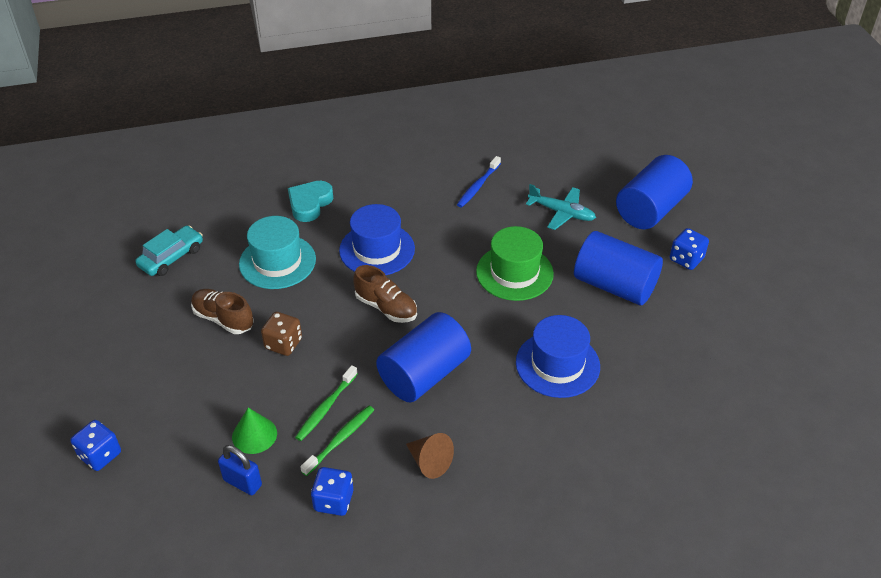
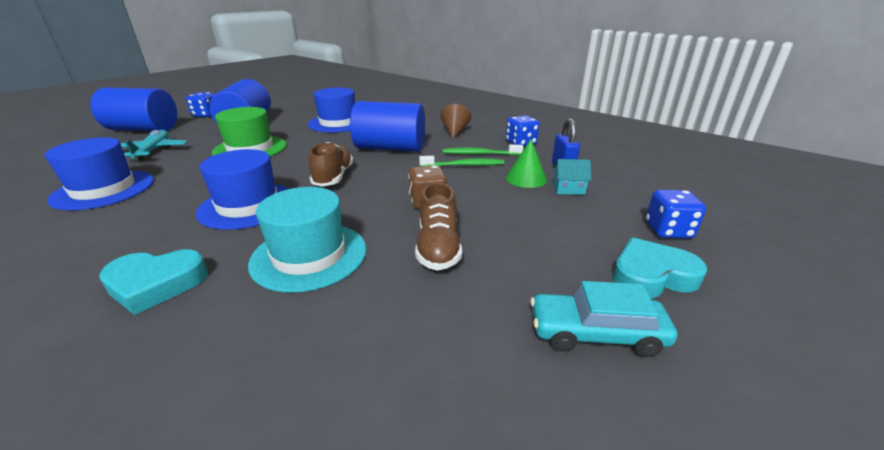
camera: 125 degrees left, 15 degrees down
(90, 397) = (651, 275): none -> turquoise heart
(171, 257) = (372, 366): turquoise car -> turquoise car (596, 333)
(207, 450) = (568, 189): none -> turquoise house
(478, 186) = (104, 190): blue toothbrush -> blue hat

